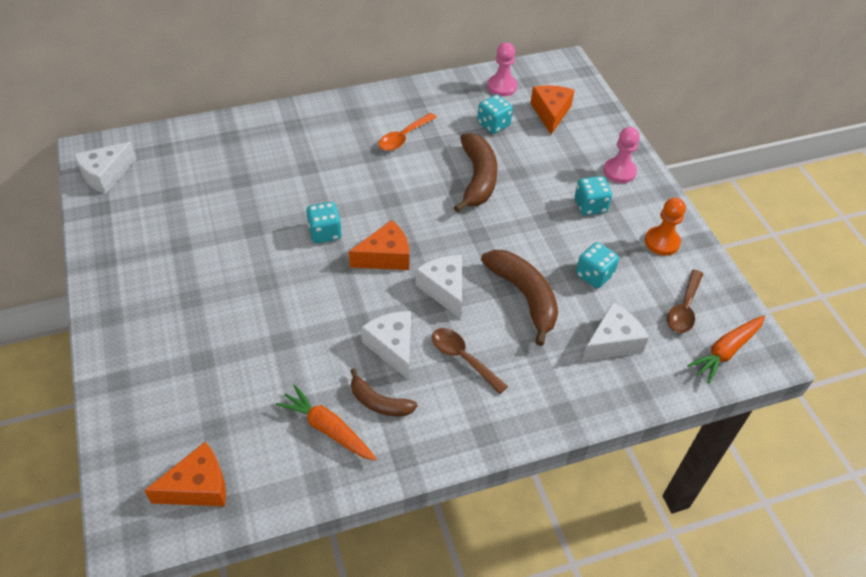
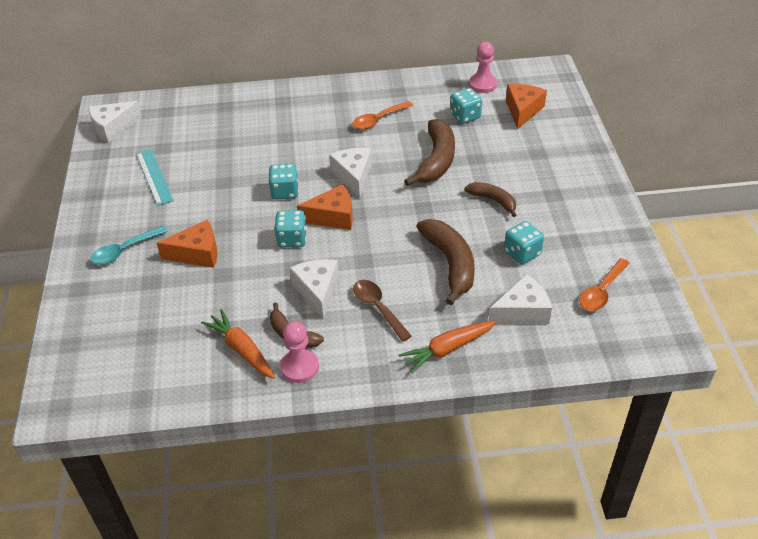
camera: 15 degrees right, 5 degrees down
(160, 325) = (124, 250): none -> turquoise spoon
(171, 230) = (154, 177): none -> turquoise ruler
(198, 487) = (120, 379): orange cheese -> orange cheese (197, 253)
(444, 289) = (378, 249): white cheese -> white cheese (353, 176)
(548, 218) = (493, 200): none -> brown banana
(590, 206) = (536, 194): turquoise dice -> turquoise dice (292, 239)
(619, 171) = (574, 167): pink pawn -> pink pawn (299, 367)
(662, 242) = (597, 232): orange pawn -> none
(684, 308) = (601, 291): brown spoon -> orange spoon
(726, 351) = (632, 333): orange carrot -> orange carrot (448, 349)

